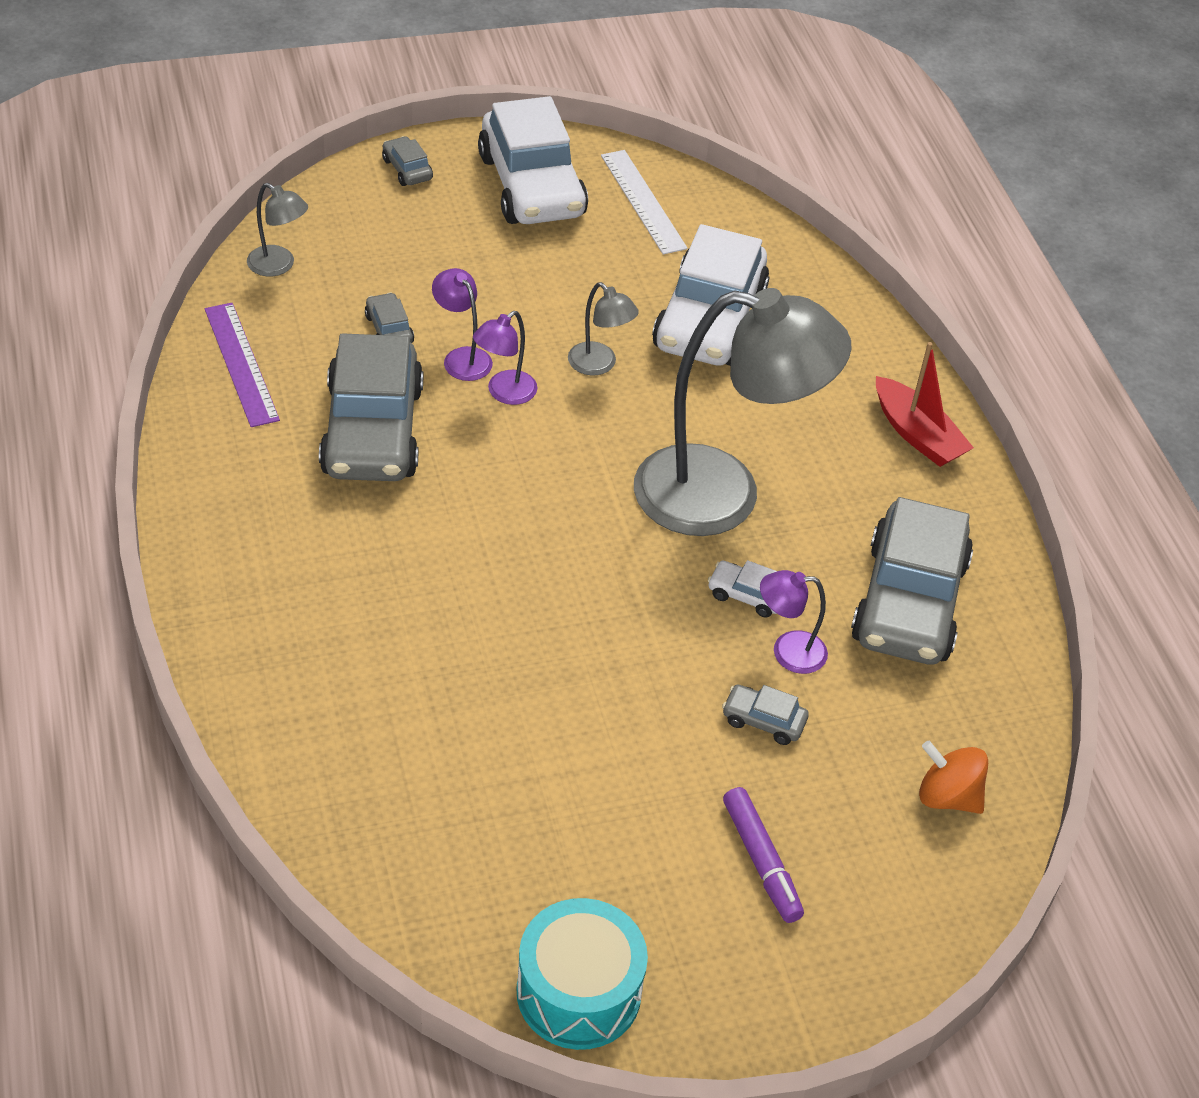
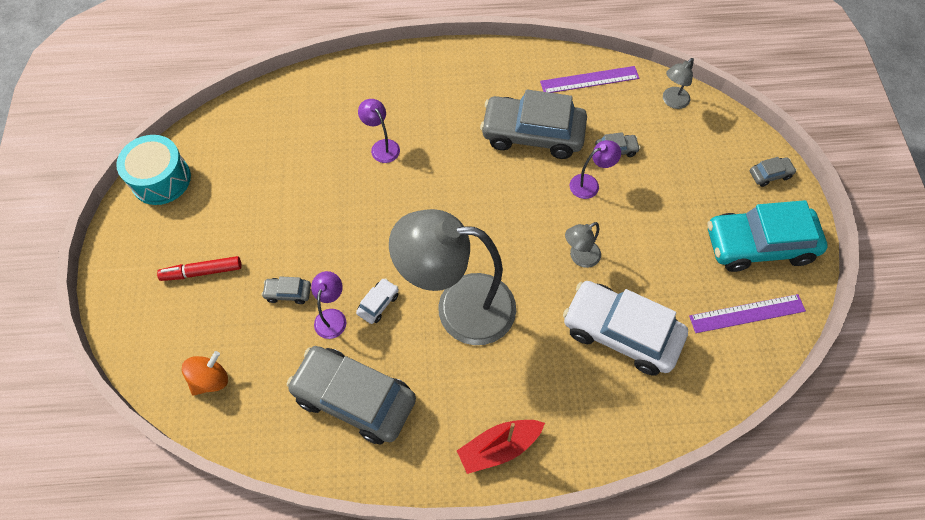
camera: 105 degrees right, 15 degrees up
(504, 393) = (558, 202): purple lamp -> purple lamp (382, 146)
(531, 186) = (758, 245): white car -> turquoise car
(642, 201) = (747, 313): white ruler -> purple ruler
(723, 496) = (459, 307): grey lamp -> grey lamp turned 75 degrees clockwise
(761, 861) = (202, 272): purple marker -> red marker
(763, 720) = (288, 293): grey car -> grey car turned 120 degrees counterclockwise

